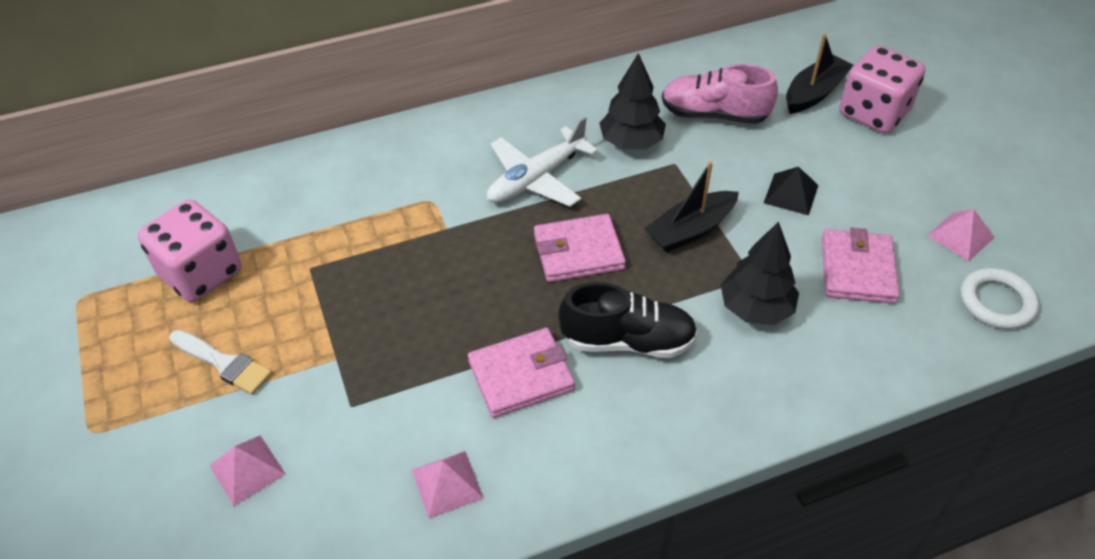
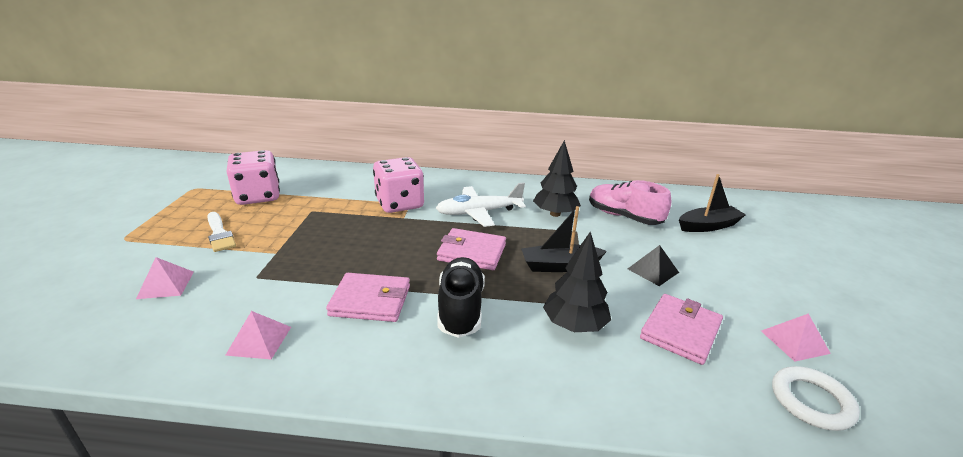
camera: 25 degrees right, 20 degrees down
(627, 341) = (460, 309): black shoe -> black shoe turned 120 degrees counterclockwise
(873, 113) = (751, 248): pink dice -> pink dice (399, 204)

